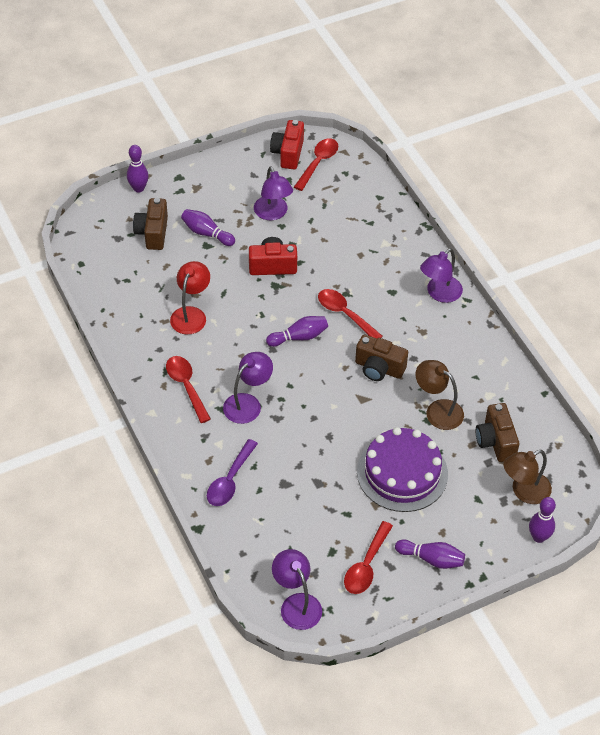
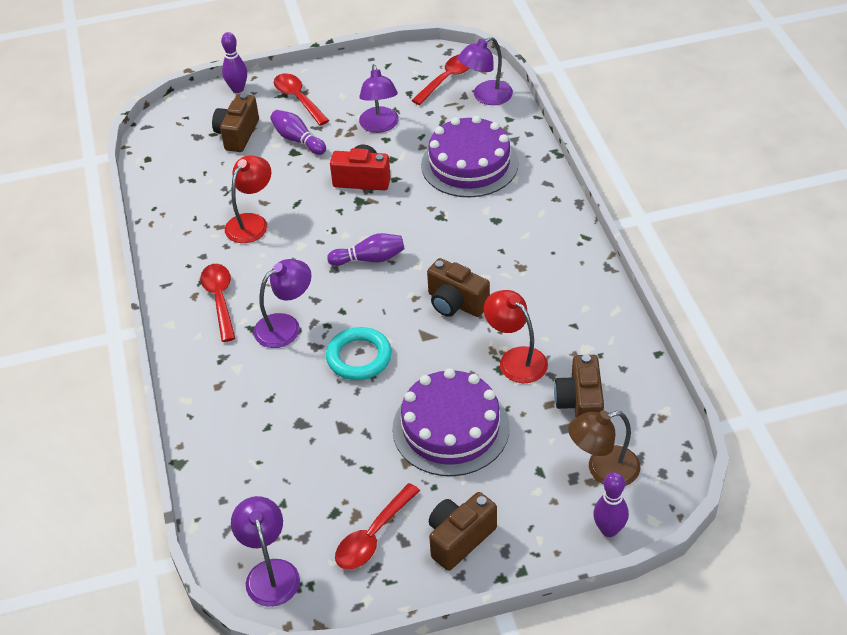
camera: 15 degrees right, 5 degrees down
(230, 480) = (236, 411): purple spoon -> none
(288, 153) = (416, 67): red camera -> none
(315, 423) = (359, 357): none -> turquoise ring
(345, 314) = (432, 239): red spoon -> red spoon (298, 99)
(357, 243) = (469, 164): none -> purple cake
(431, 559) = (459, 539): purple bowling pin -> brown camera
(438, 410) = (516, 359): brown lamp -> red lamp
(439, 294) = (553, 227): purple lamp -> purple lamp (486, 97)

